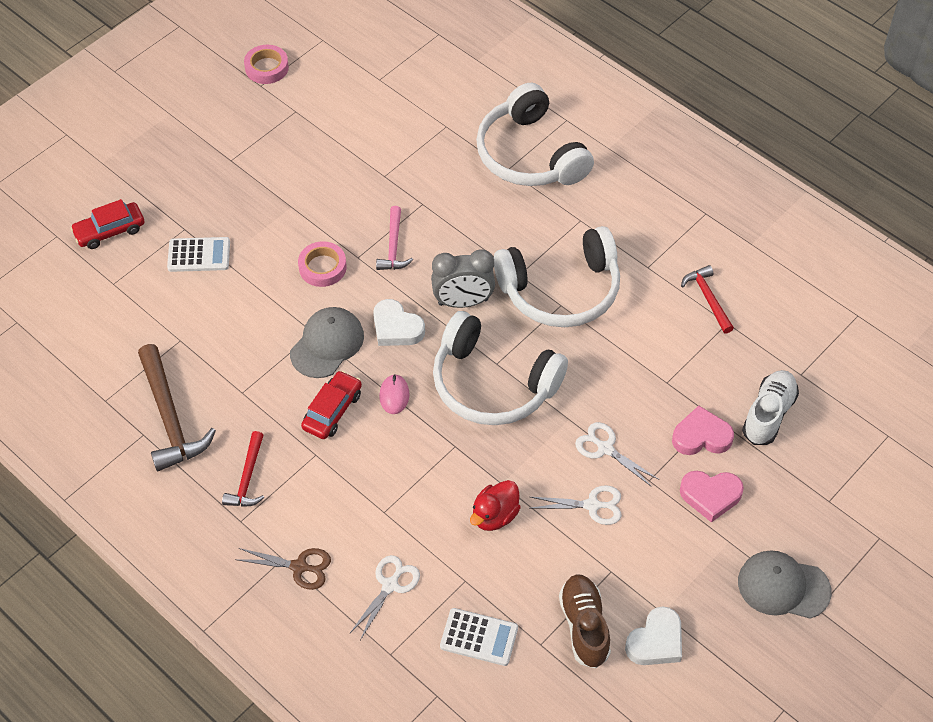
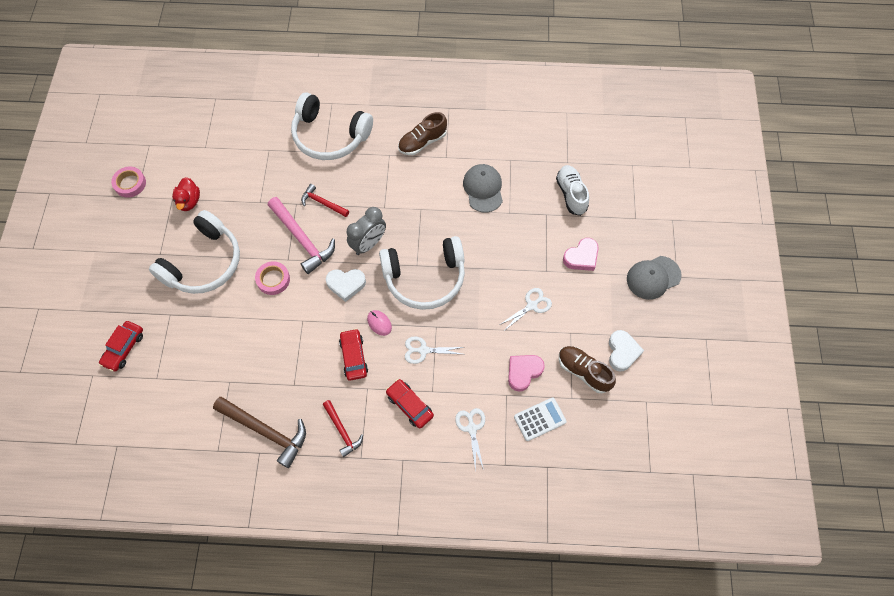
camera: 40 degrees left, 10 degrees up
(199, 255) = (193, 324): white calculator -> none
(299, 567) = (416, 457): brown scissors -> none
(327, 344) = (316, 322): grey cap -> grey cap (483, 189)
(345, 507) = (410, 405): none -> red car
(393, 246) = (302, 239): pink hammer -> pink hammer, size x1.71
(494, 516) = (490, 348): red duck -> red duck (189, 201)
(561, 290) = (414, 201): white headphones -> white headphones (204, 263)
(605, 448) = (511, 270): white scissors -> white scissors (423, 350)
(634, 231) = (422, 142): none -> brown shoe
(701, 436) = (550, 229): pink heart -> pink heart (523, 372)
(708, 298) = (490, 153): red hammer -> red hammer (322, 203)

